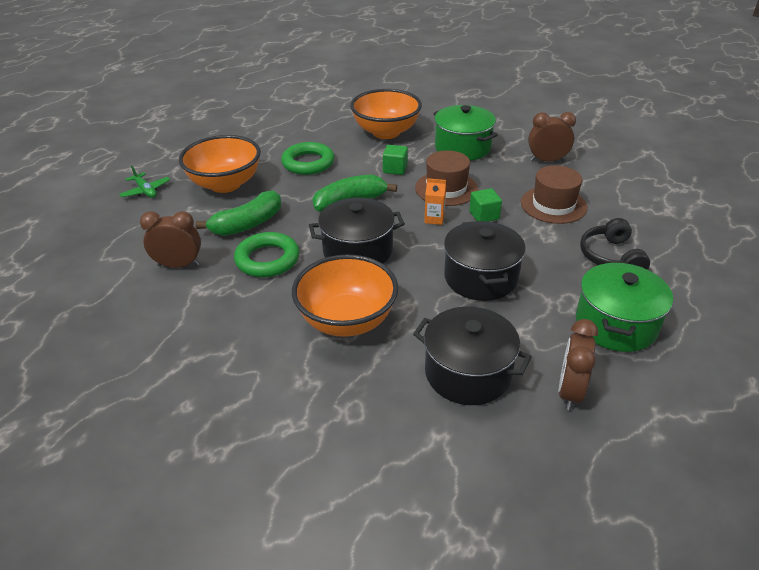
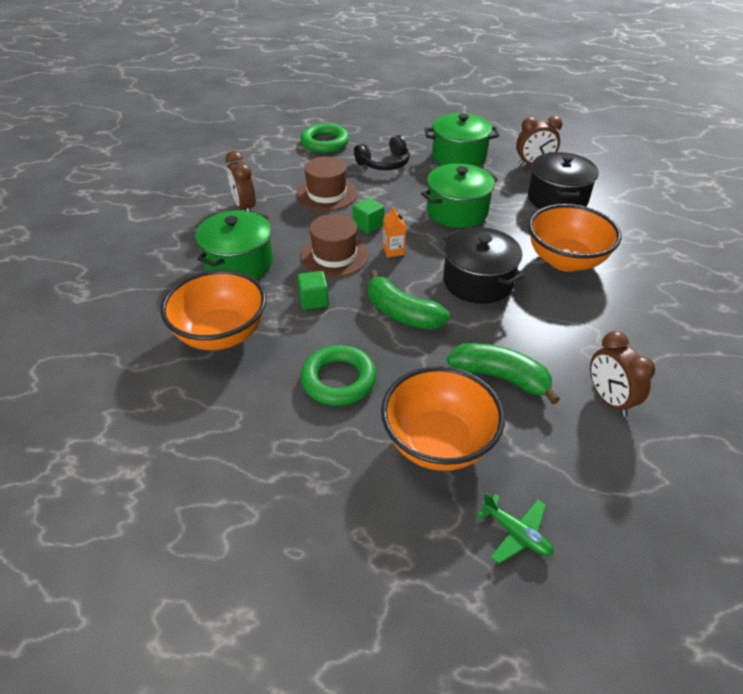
camera: 115 degrees left, 5 degrees up
(146, 191) = (516, 533): green plane -> green plane turned 105 degrees clockwise
(267, 259) = (540, 335): green ring -> green ring (325, 143)
(480, 277) = (457, 211): black pot -> green pot

